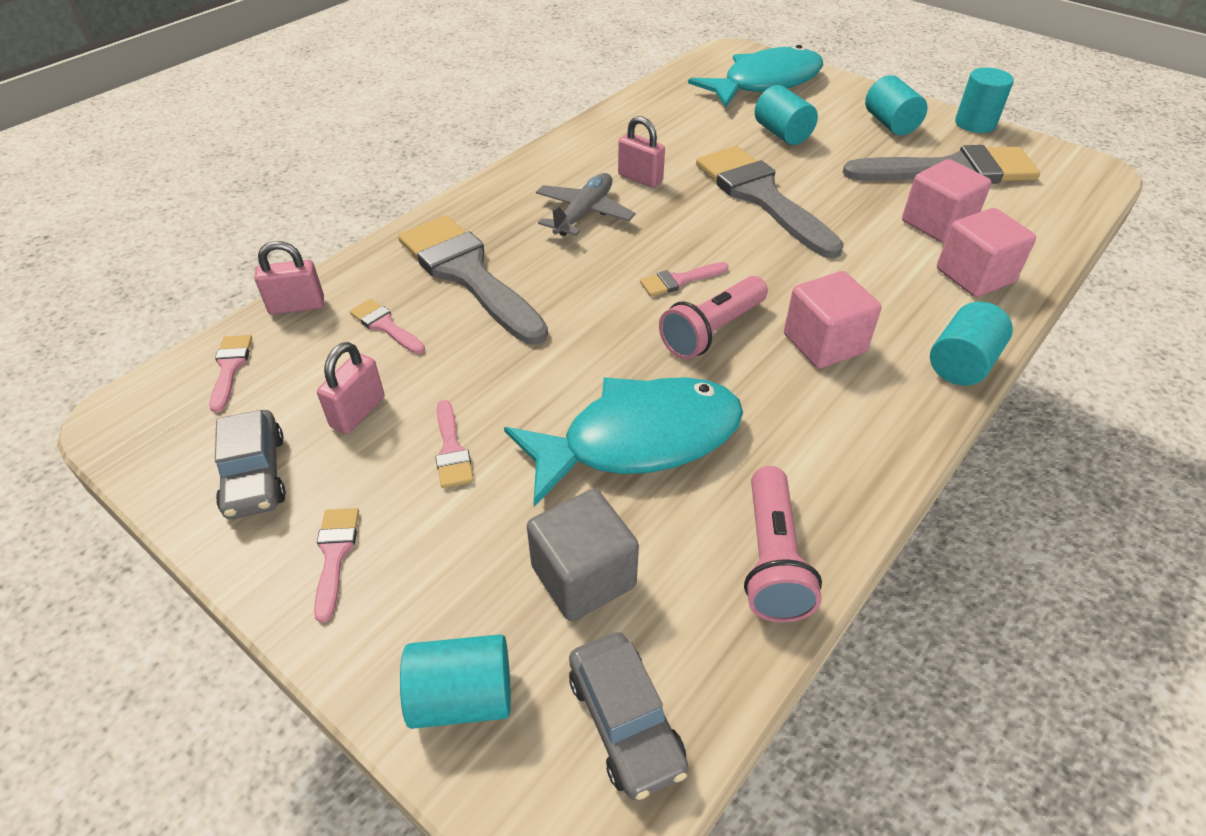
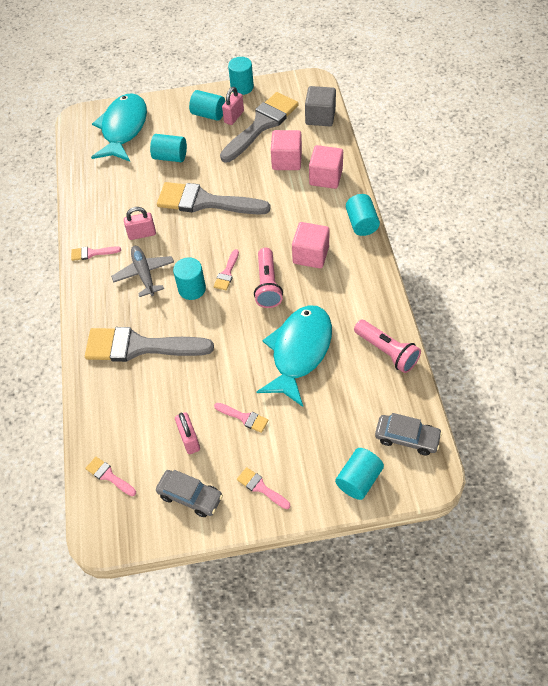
camera: 45 degrees left, 10 degrees up
(297, 306) = (90, 427): pink padlock -> pink padlock (234, 117)
(385, 326) = (142, 399): pink brush -> pink brush (92, 253)
(583, 576) = (343, 412): grey cube -> grey cube (320, 117)
(612, 265) = (192, 289): none -> turquoise cylinder

